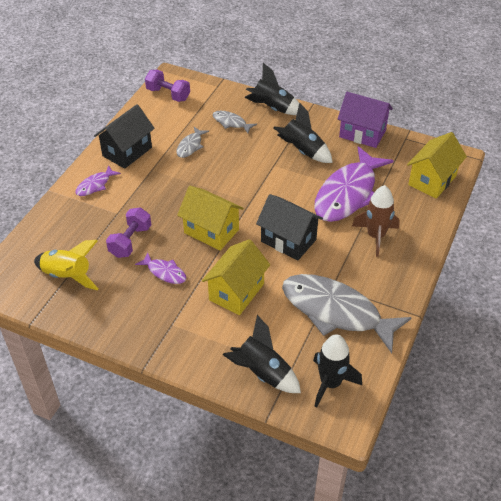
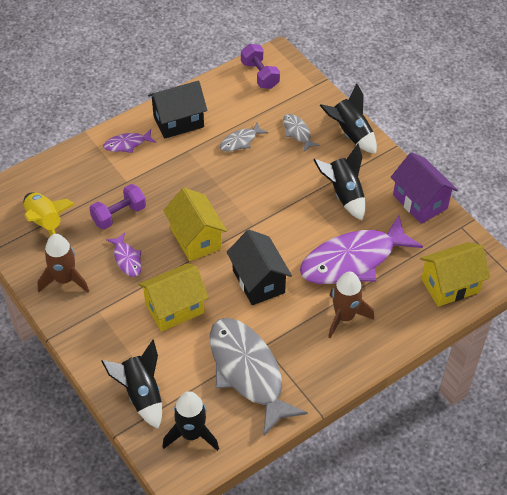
camera: 30 degrees right, 5 degrees up
(121, 313) = (65, 280): none -> brown rocket

